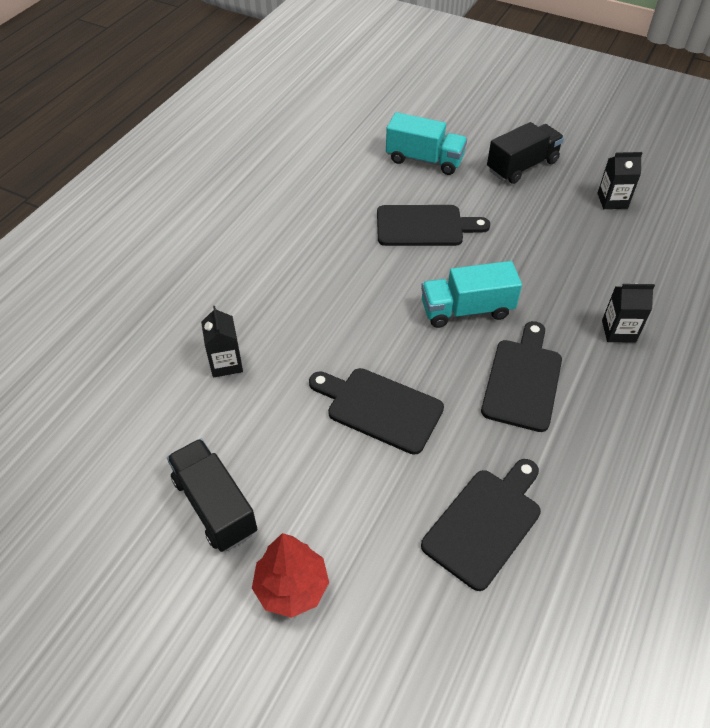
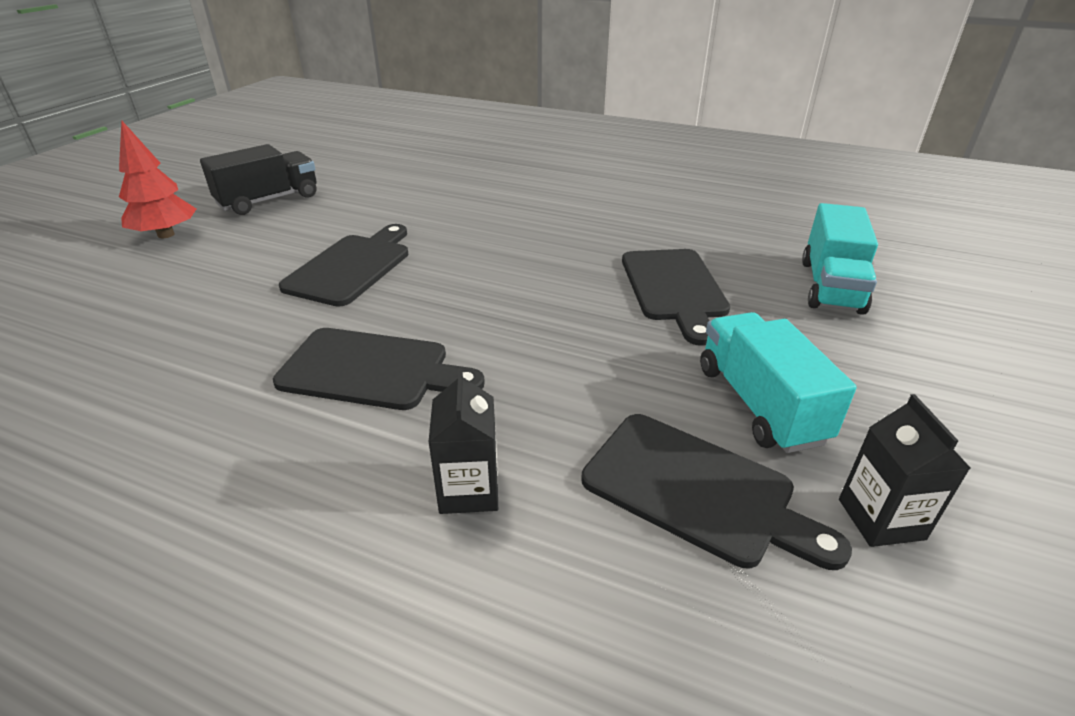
camera: 85 degrees right, 15 degrees down
(226, 363) = (427, 192): black carton -> none
(466, 310) = (510, 323): turquoise truck -> turquoise truck (759, 404)
(485, 523) = (161, 335): black cutting board -> black cutting board (696, 490)
(522, 166) = (899, 385): black truck -> none

